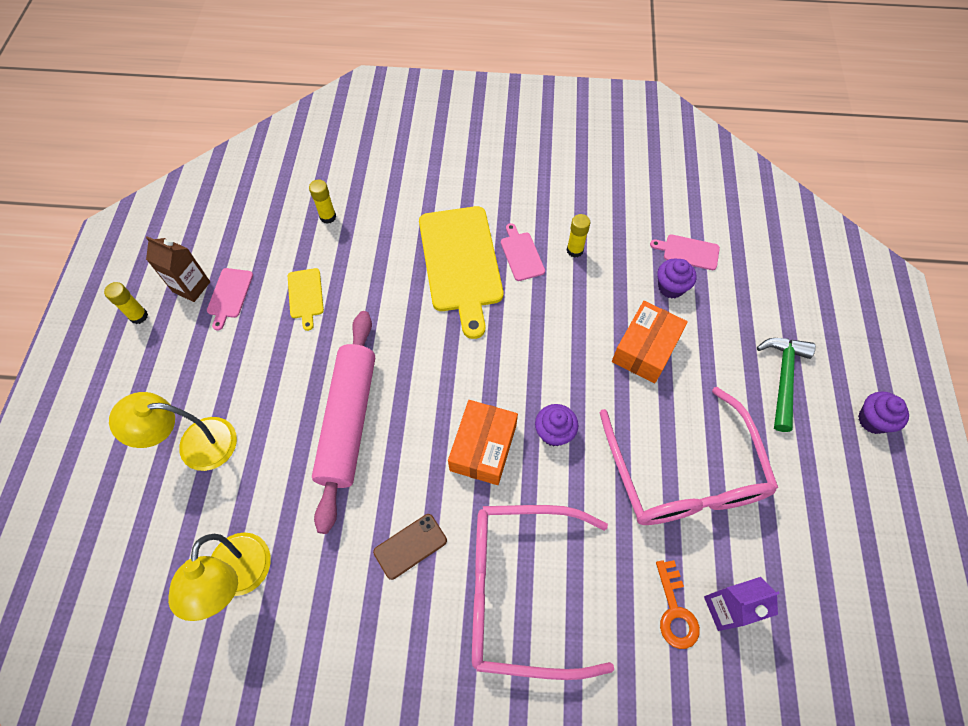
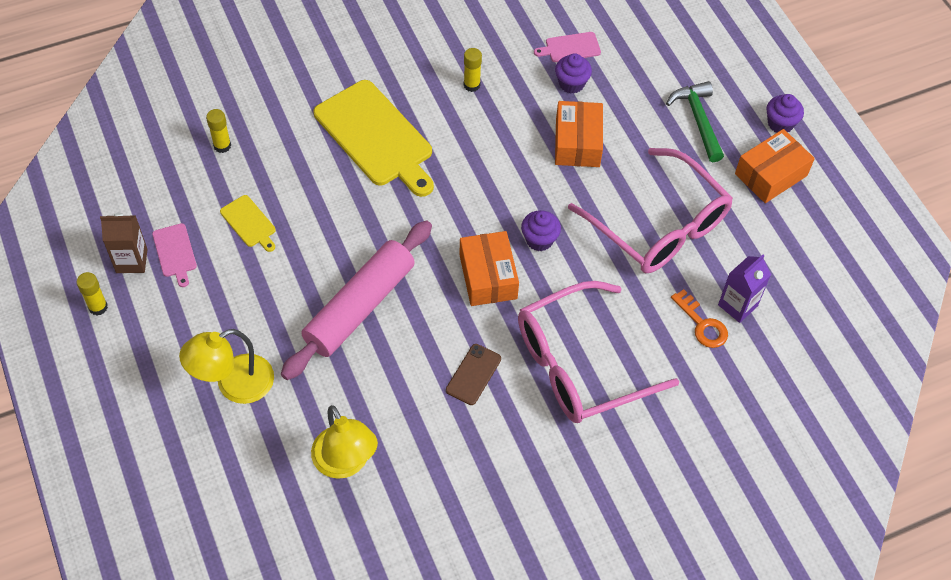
camera: 30 degrees left, 5 degrees down
(348, 421) = (359, 307): pink rolling pin -> pink rolling pin turned 60 degrees clockwise
(521, 254) = (426, 107): pink cutting board -> none
(835, 472) = (771, 174): none -> orange box

